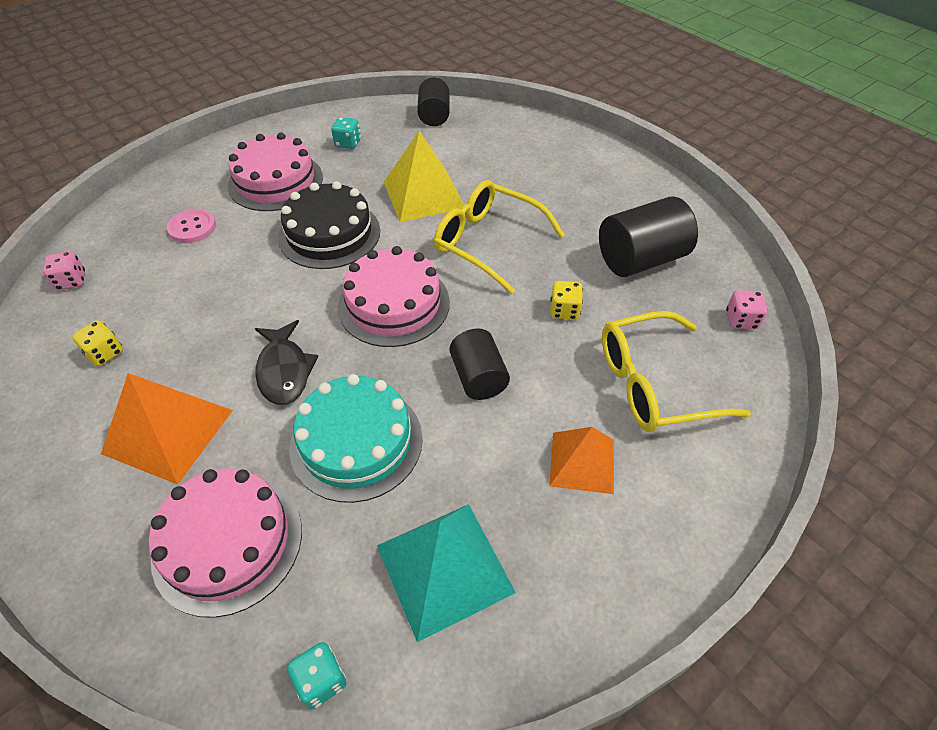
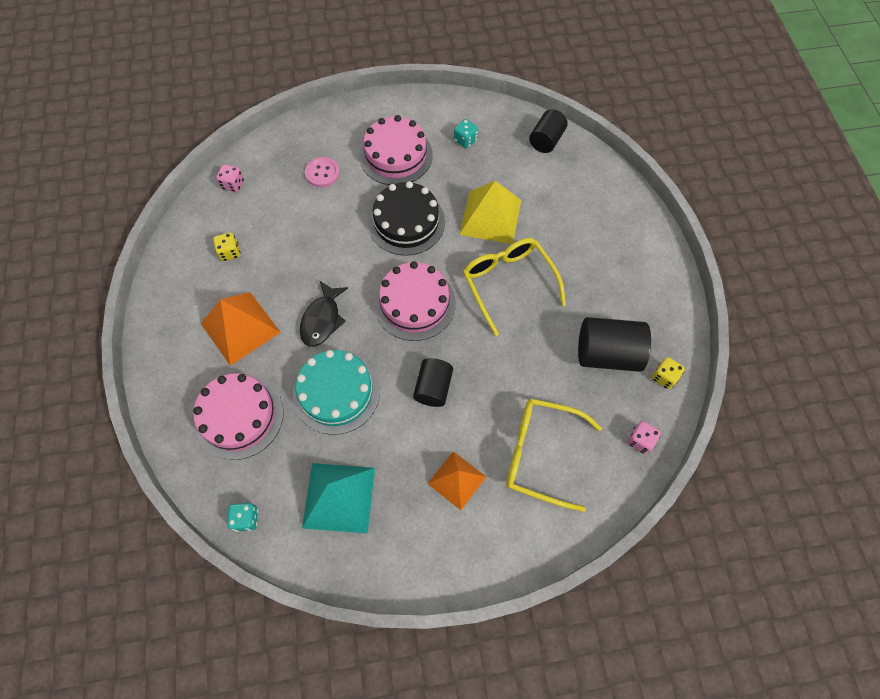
camera: 30 degrees right, 15 degrees up
(564, 310) = (522, 367): yellow dice -> yellow dice (664, 377)

